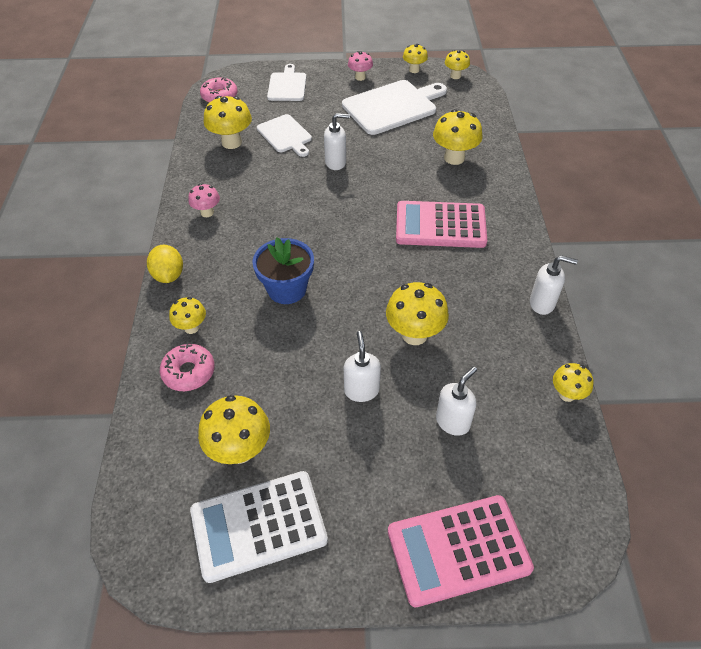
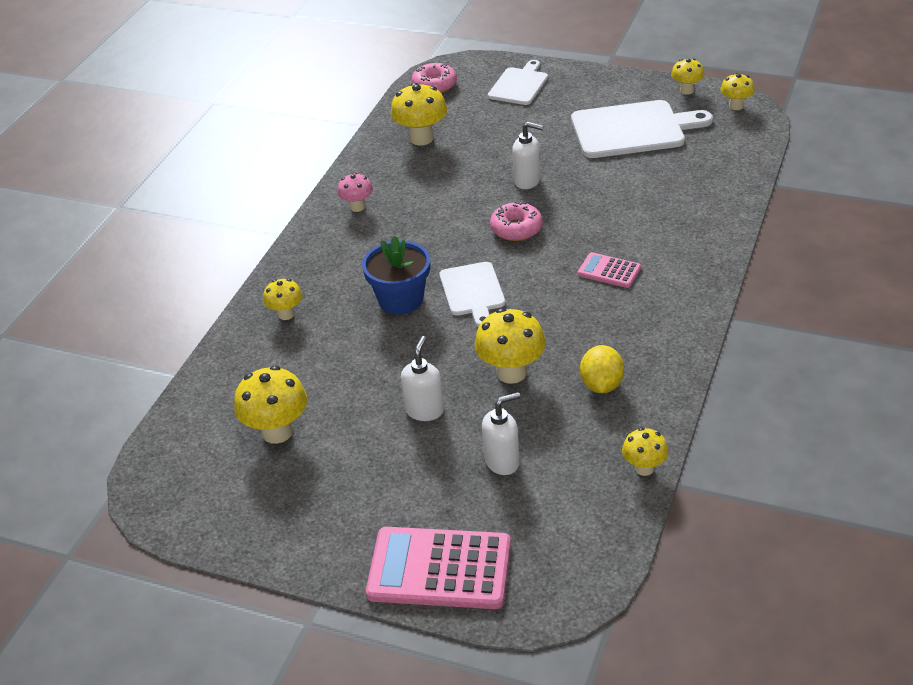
camera: 25 degrees right, 10 degrees down
(168, 275) = (287, 261): yellow lemon -> yellow lemon (601, 385)
(189, 372) = (263, 353): pink donut -> pink donut (516, 228)
(258, 525) = (262, 497): white calculator -> none
(285, 135) = (486, 141): white cutting board -> white cutting board (473, 292)
(360, 77) = (613, 89): pink mushroom -> none
(440, 225) = (609, 271): pink calculator -> pink calculator, size x0.51
(454, 158) = (672, 201): yellow mushroom -> none
(542, 303) = (677, 375): white soap dispenser -> none

